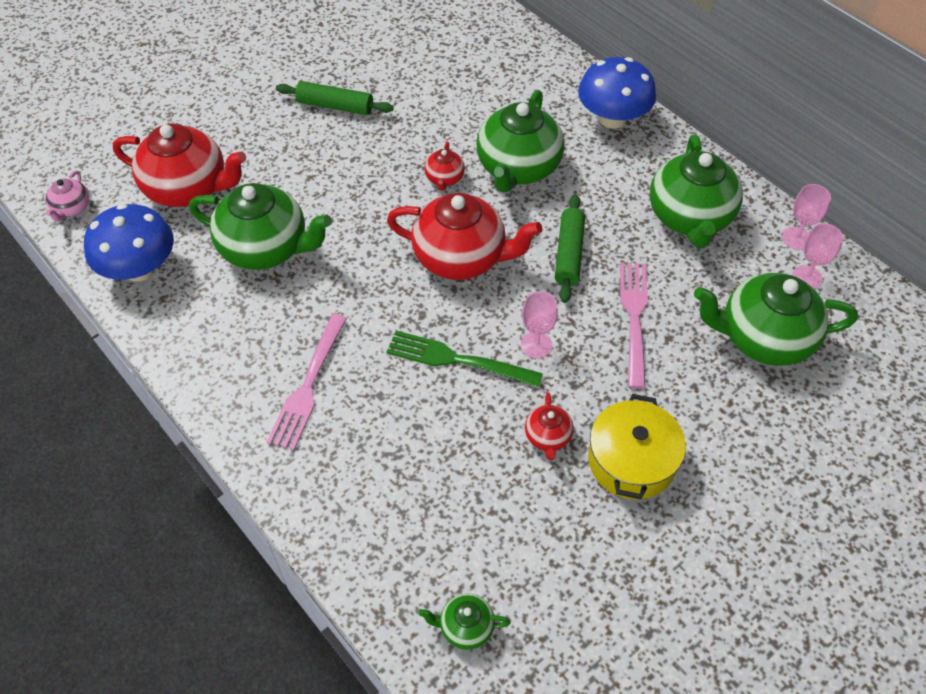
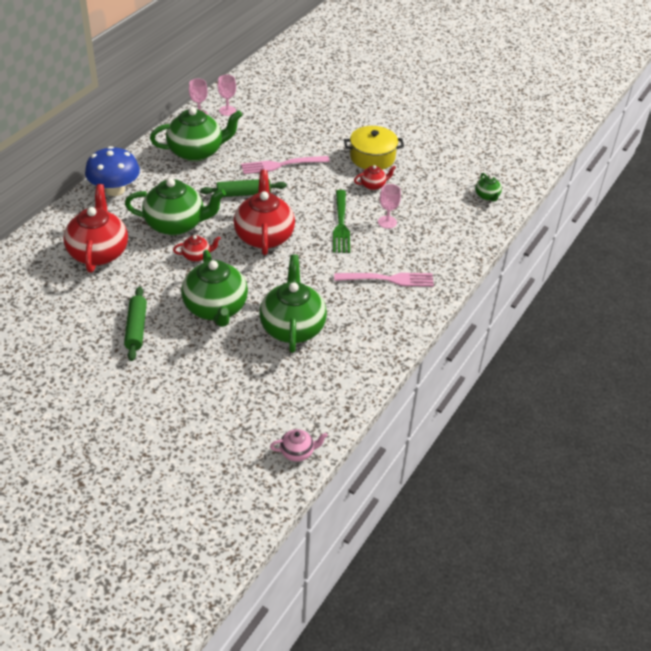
camera: 110 degrees left, 10 degrees down
(139, 269) = (338, 388): blue mushroom -> none
(188, 188) = (252, 387): red teapot -> red teapot (99, 252)
(536, 345) = (316, 197): pink goblet -> pink goblet (387, 222)
(763, 338) = (276, 122): green teapot -> green teapot (215, 308)

